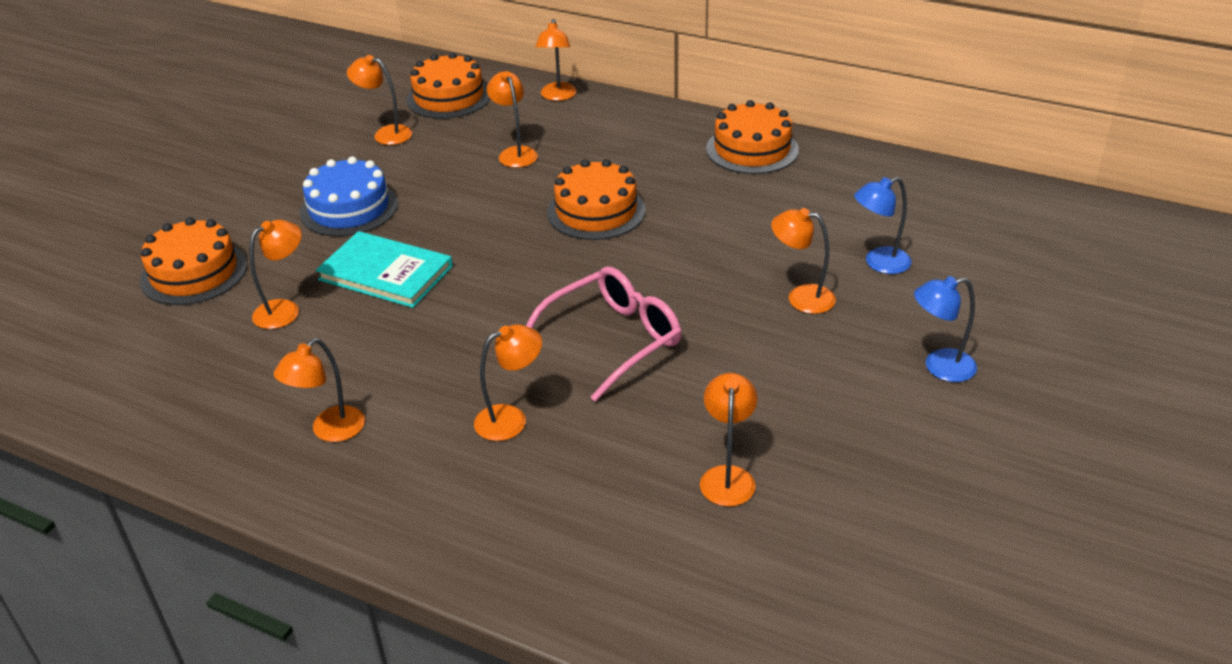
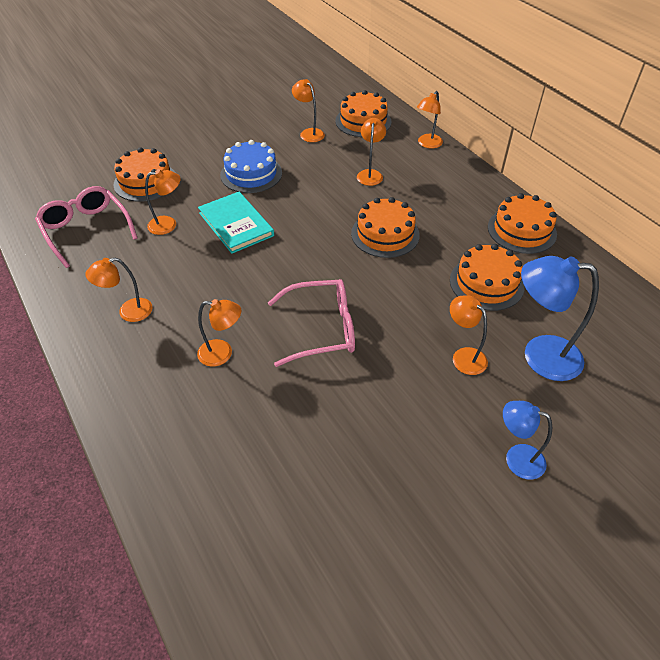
camera: 30 degrees right, 10 degrees up
(159, 364) = (86, 230): none -> pink glasses
(727, 476) = (309, 462): orange lamp -> none
(761, 216) = (486, 283): none -> orange cake
(879, 263) = (539, 355): blue lamp -> blue lamp, size x1.67

